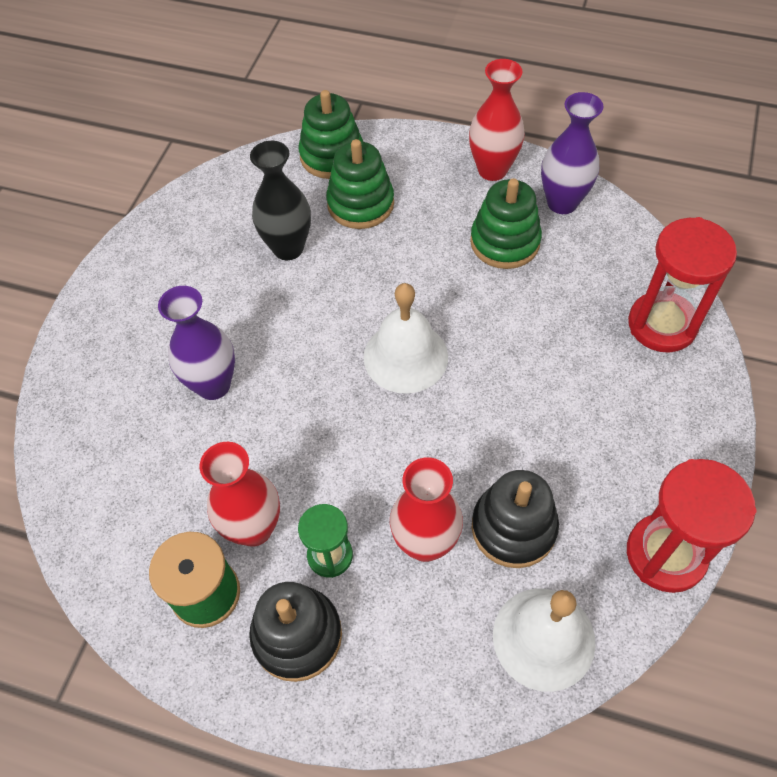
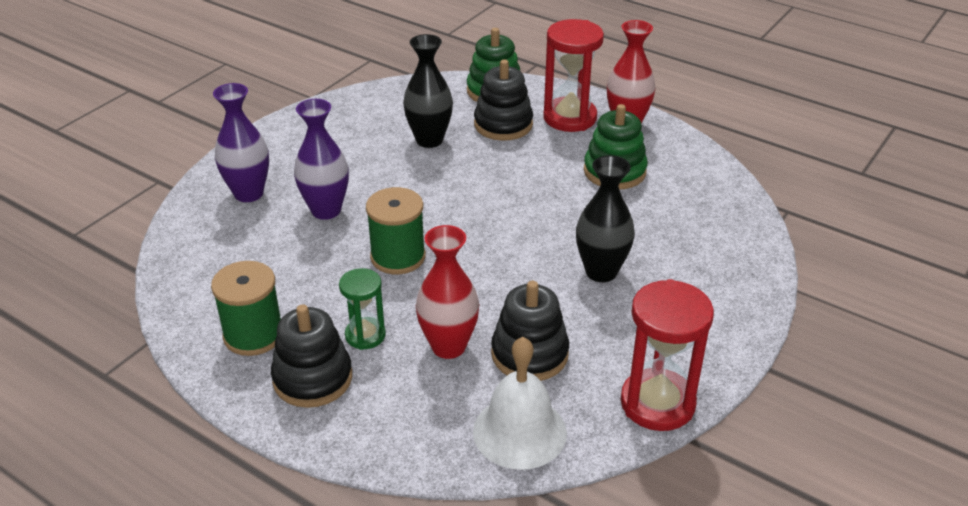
camera: 15 degrees right, 20 degrees down
(254, 528) = (312, 304): red vase -> none
(321, 431) = (398, 257): none -> green spool
(360, 204) = (503, 124): green stacking toy -> black stacking toy
(405, 356) = (492, 226): white bell -> none
(543, 390) = (601, 272): none -> black vase
(562, 203) = (678, 156): purple vase -> purple vase (248, 193)
(662, 324) = (729, 252): red hourglass -> red hourglass (570, 118)

